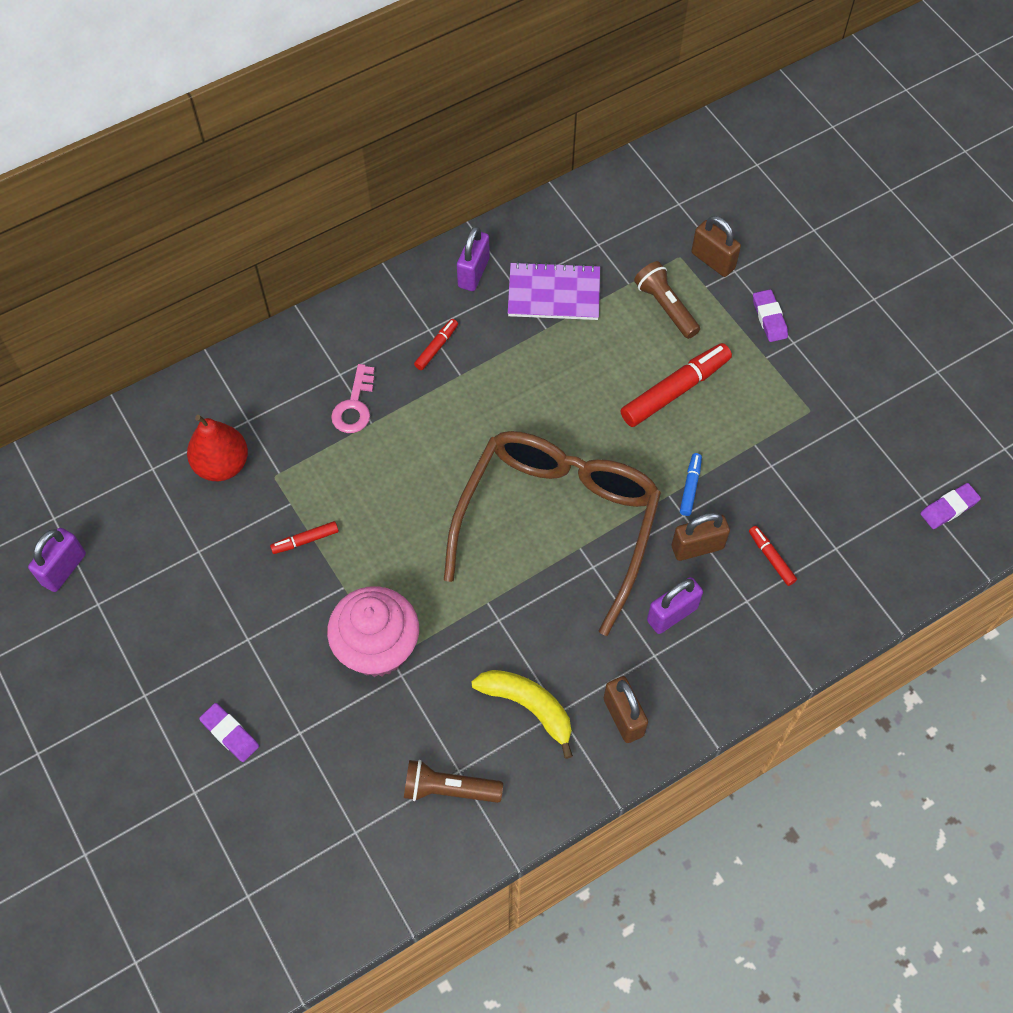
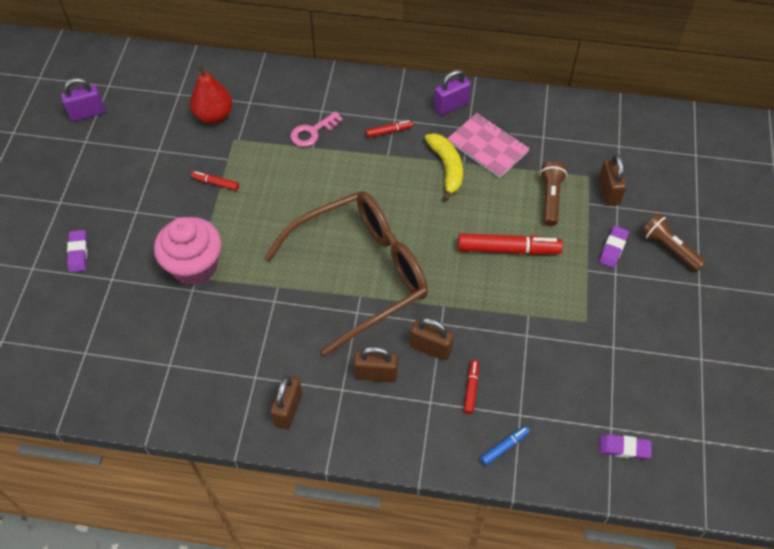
camera: 40 degrees right, 5 degrees down
(449, 789) = (154, 370): brown flashlight -> brown flashlight (669, 248)
(528, 706) = (241, 360): yellow banana -> yellow banana (447, 168)
(554, 293) = (487, 147): purple notebook -> pink notebook
(672, 614) = (376, 374): purple padlock -> brown padlock
(690, 487) = (461, 310): blue marker -> blue marker (504, 447)

